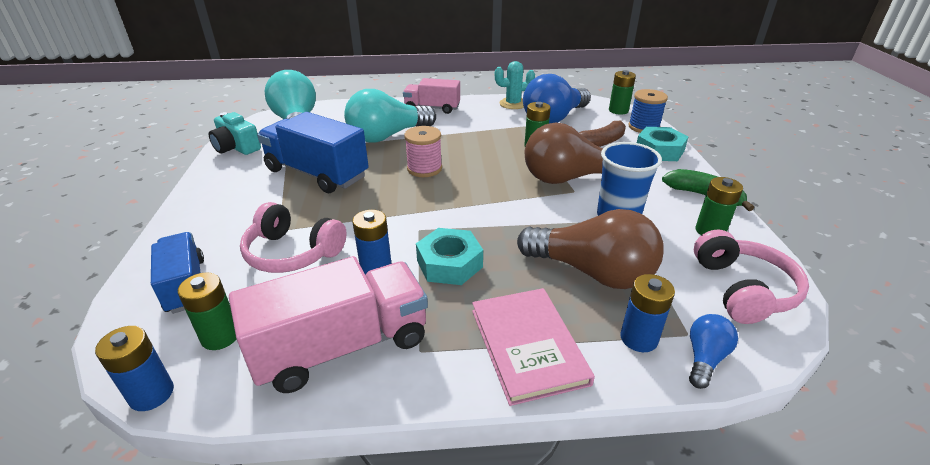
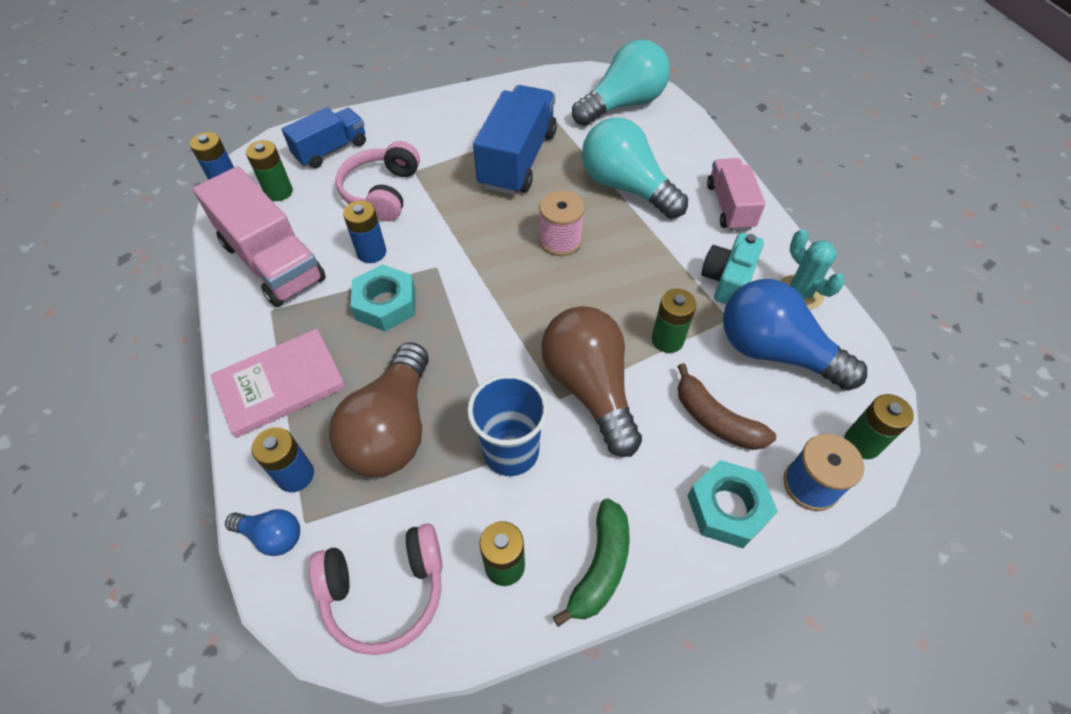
camera: 75 degrees right, 20 degrees up
(236, 147) = (548, 86): turquoise camera -> turquoise camera (727, 280)

